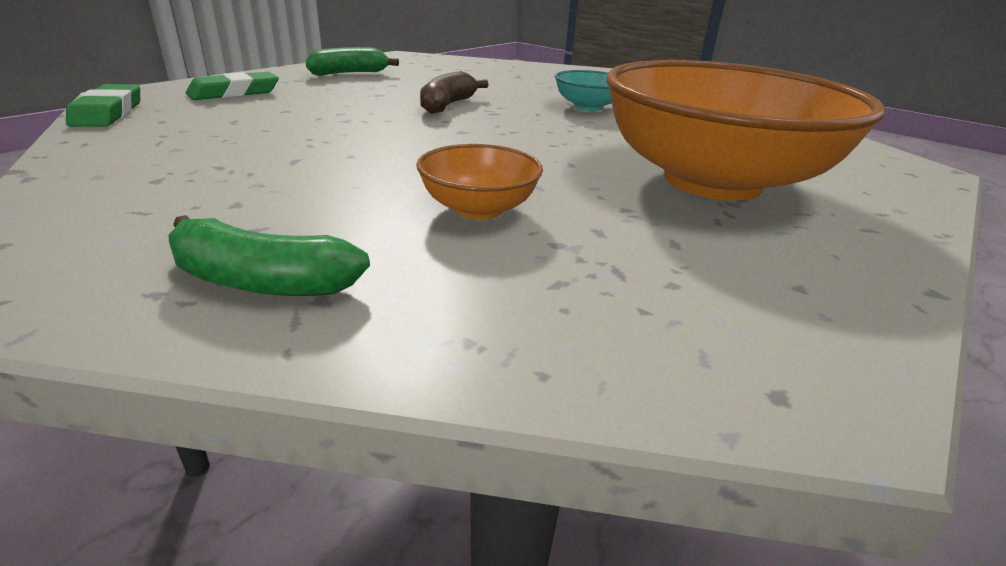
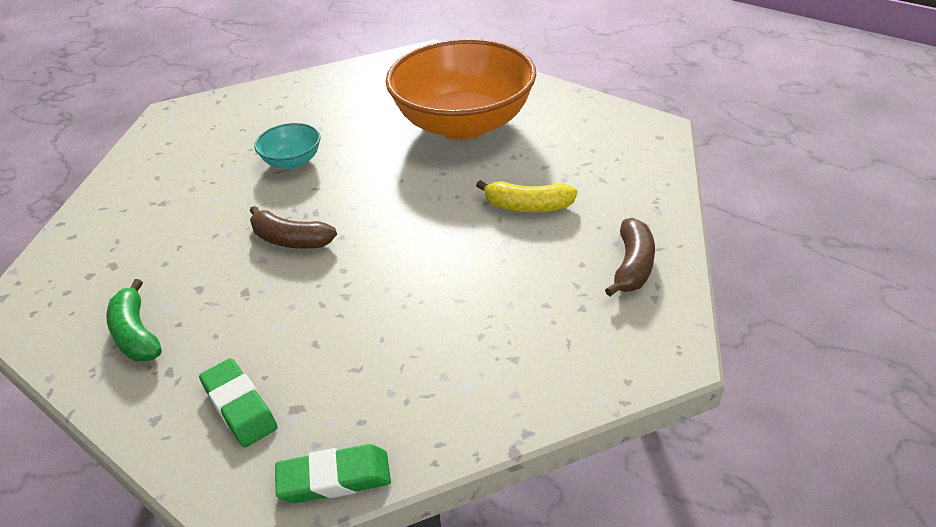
camera: 85 degrees left, 10 degrees up
(262, 281) = (632, 266): green banana -> brown banana
(478, 208) = (527, 206): orange bowl -> yellow banana

